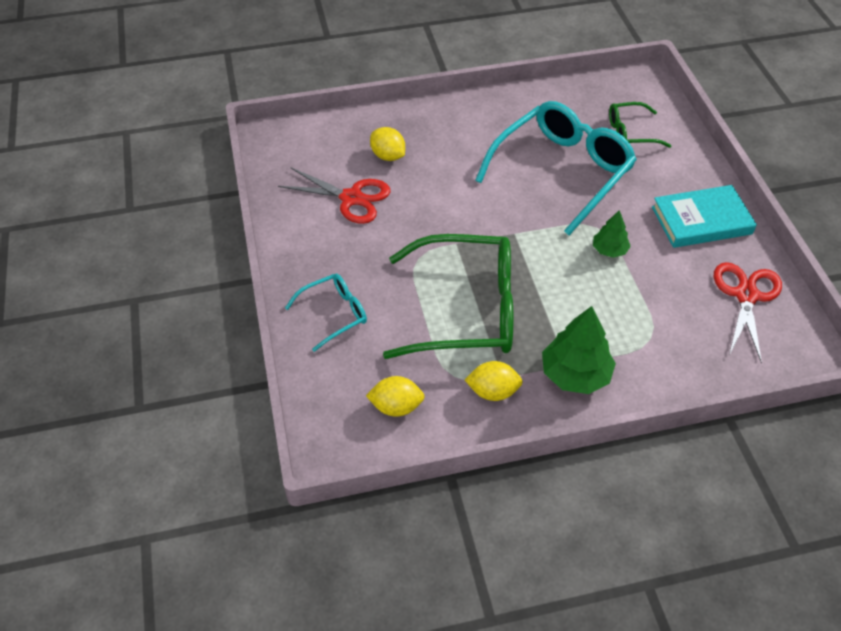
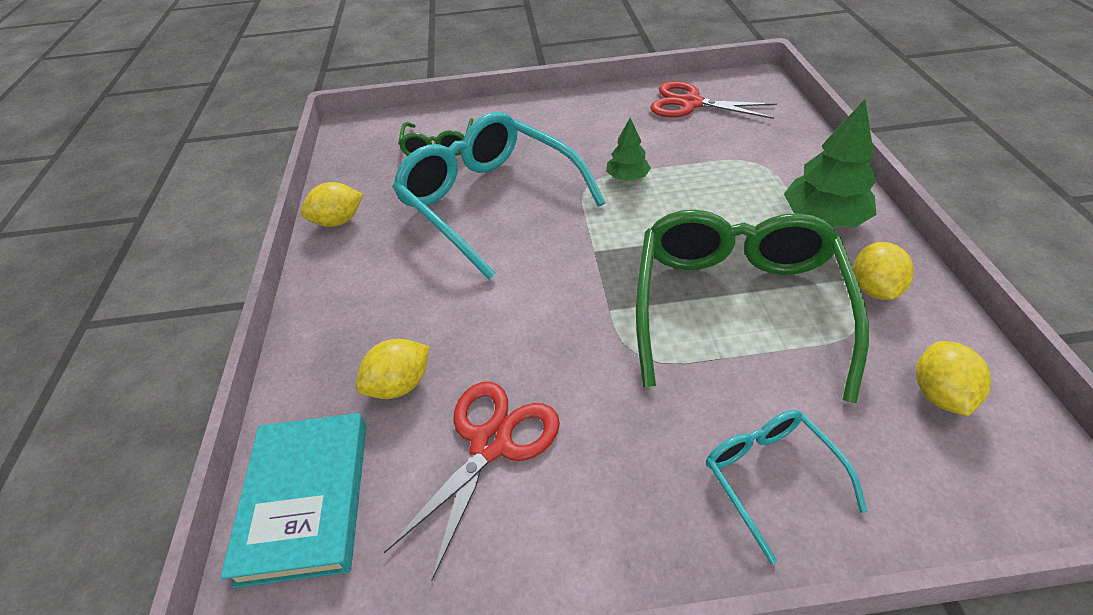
camera: 80 degrees left, 5 degrees down
(526, 99) = (338, 221): none -> yellow lemon
(701, 220) = (587, 116): turquoise book -> turquoise book (306, 499)

